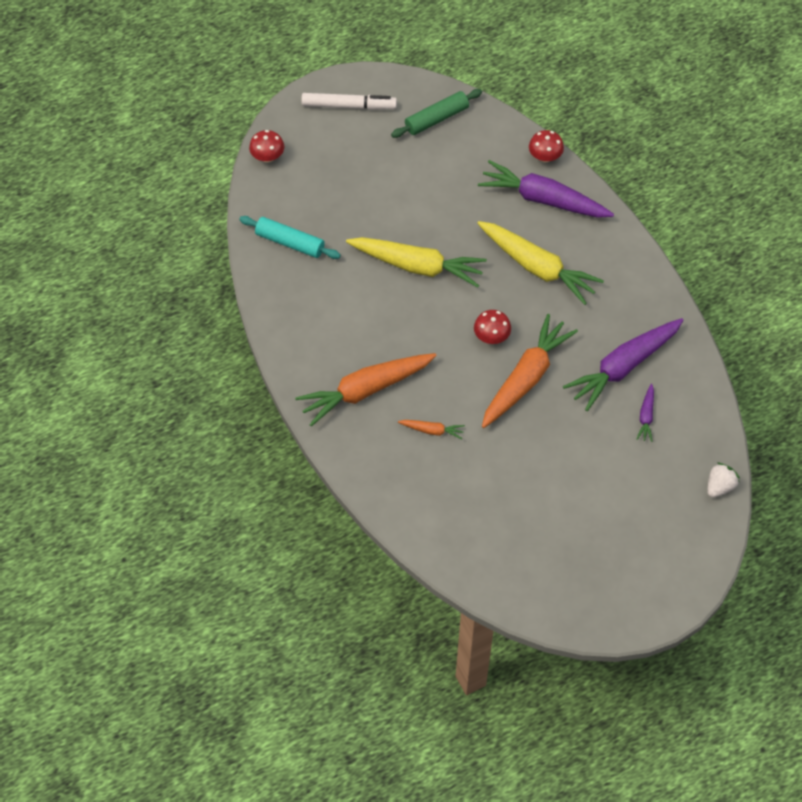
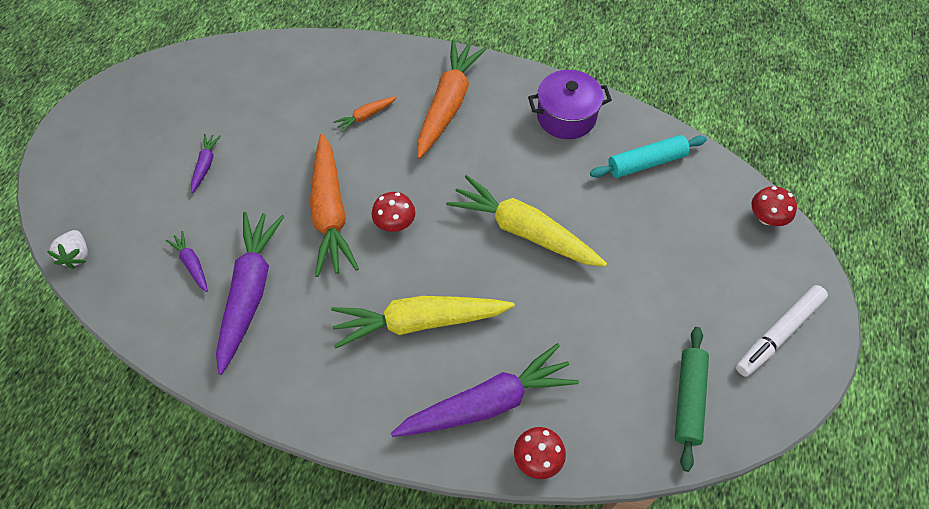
camera: 135 degrees right, 0 degrees up
(298, 313) = (566, 116): none -> purple pot
(417, 266) = (524, 231): yellow carrot -> yellow carrot turned 60 degrees clockwise
(580, 486) = (205, 165): none -> purple carrot

